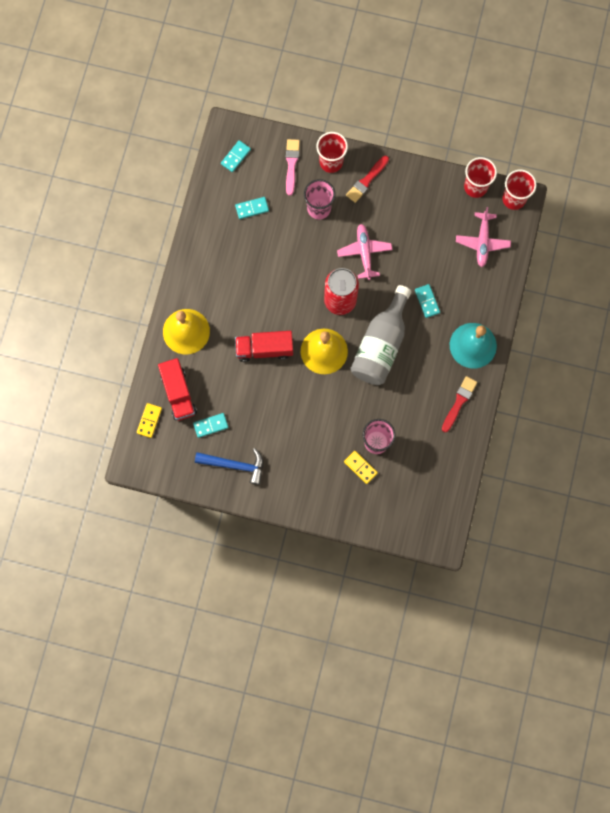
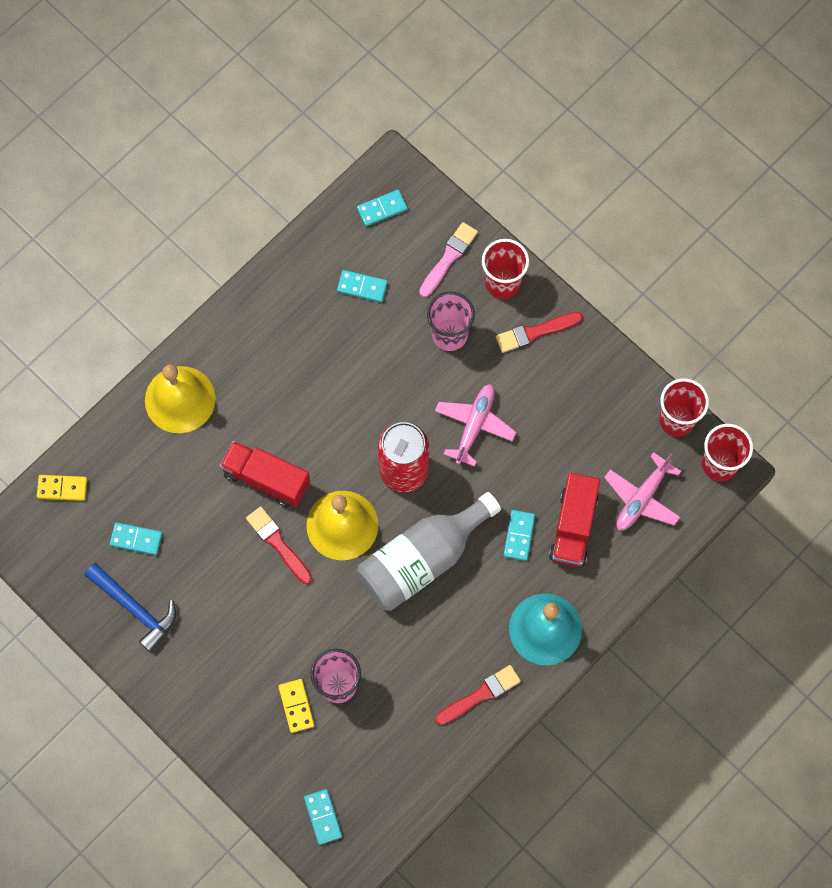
camera: 30 degrees right, 5 degrees down
(149, 421) = (62, 488): yellow domino -> yellow domino turned 45 degrees clockwise
(178, 393) = (121, 474): red truck -> red truck (573, 527)
(293, 382) = (278, 543): none -> red brush
(413, 520) = (323, 817): none -> turquoise domino

